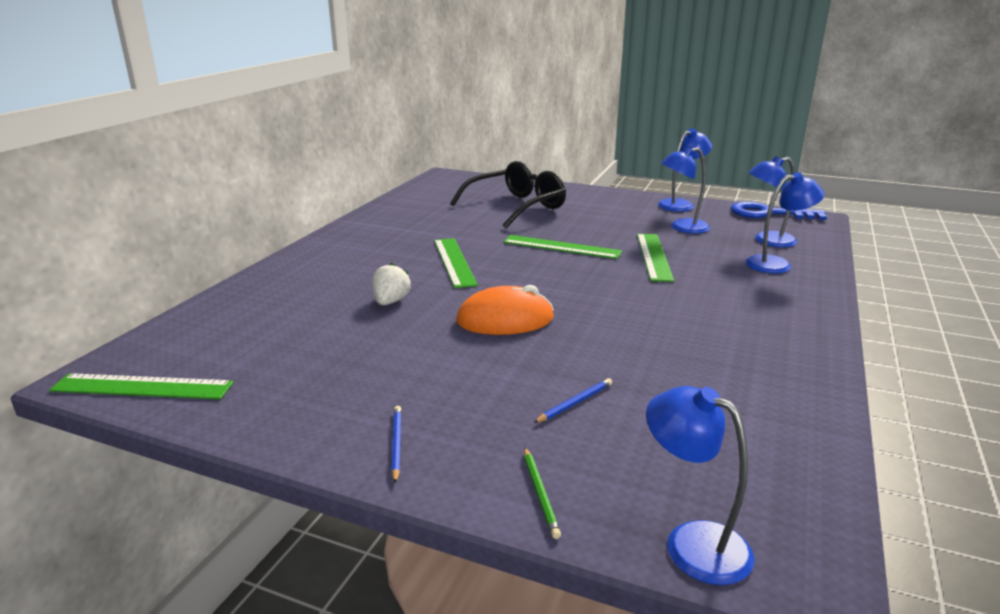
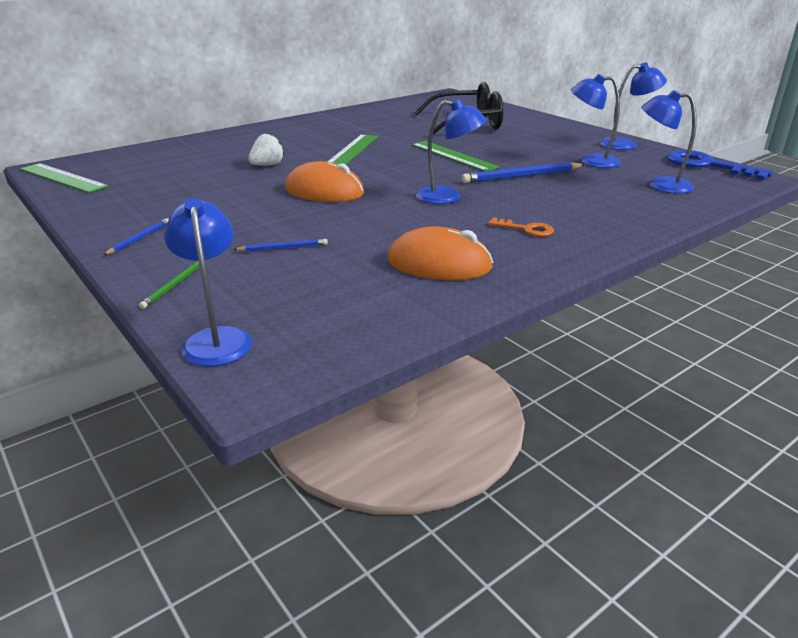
camera: 30 degrees right, 5 degrees up
(654, 256) = (522, 176): green ruler -> blue pencil
(738, 373) = (439, 264): none -> orange mouse
(745, 313) = (526, 229): none -> orange key
(776, 264) = (632, 203): blue lamp -> blue lamp (448, 197)

